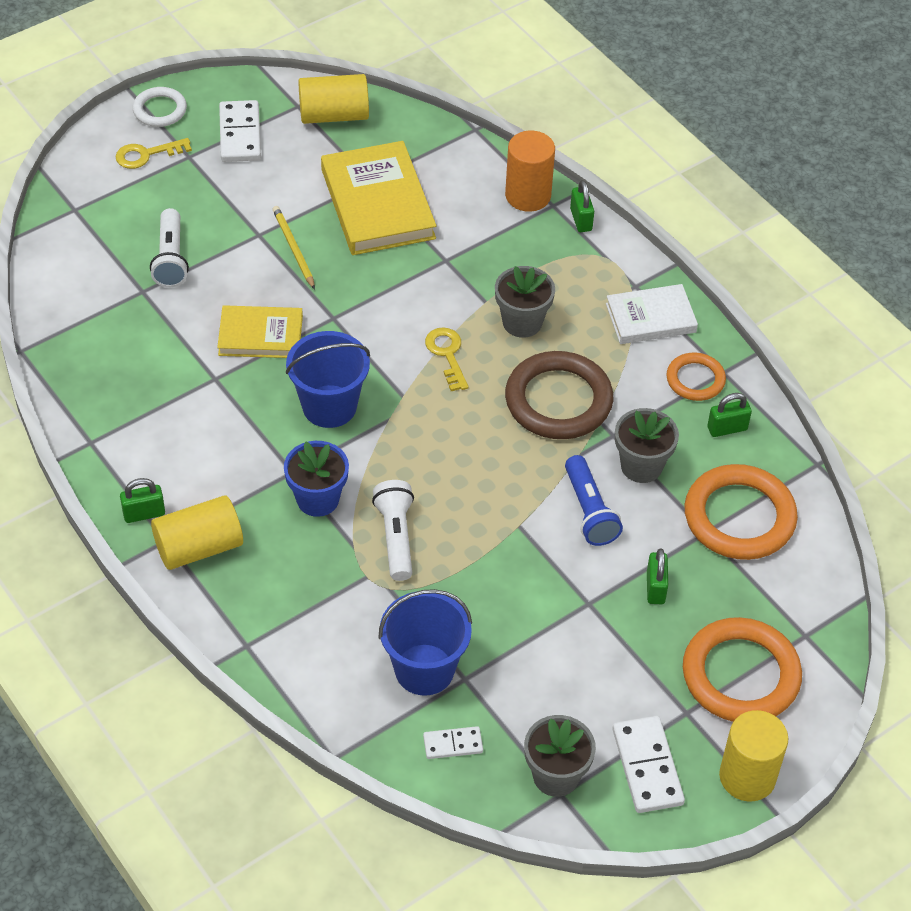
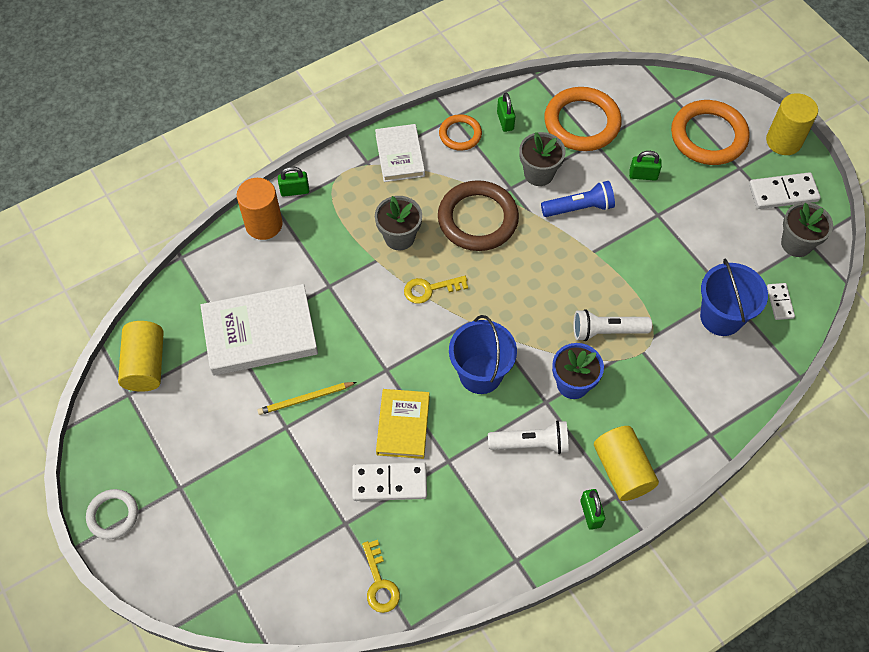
camera: 85 degrees left, 10 degrees up
(146, 155) = (172, 525): yellow key -> yellow key (379, 583)
(170, 258) = (308, 500): white flashlight -> white flashlight (531, 444)
(240, 134) = (158, 443): white domino -> white domino (389, 482)
(378, 204) = (260, 333): yellow book -> white book

